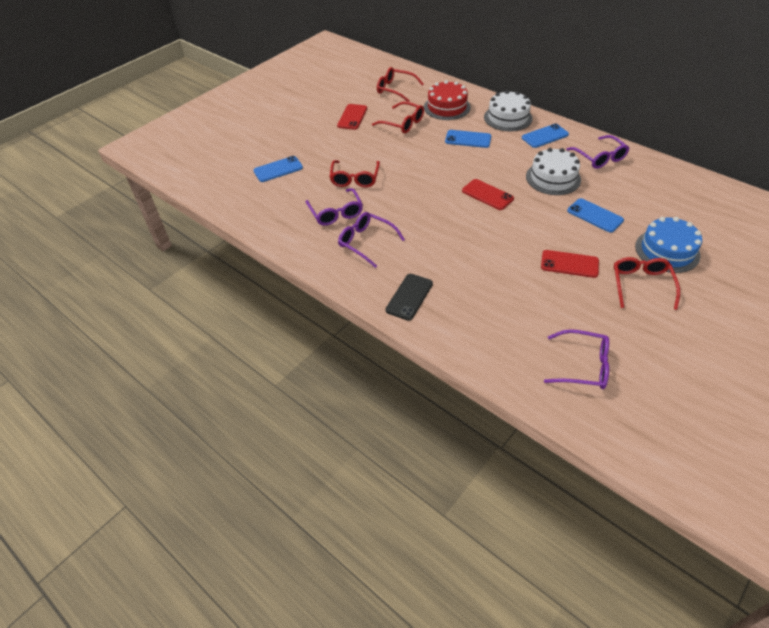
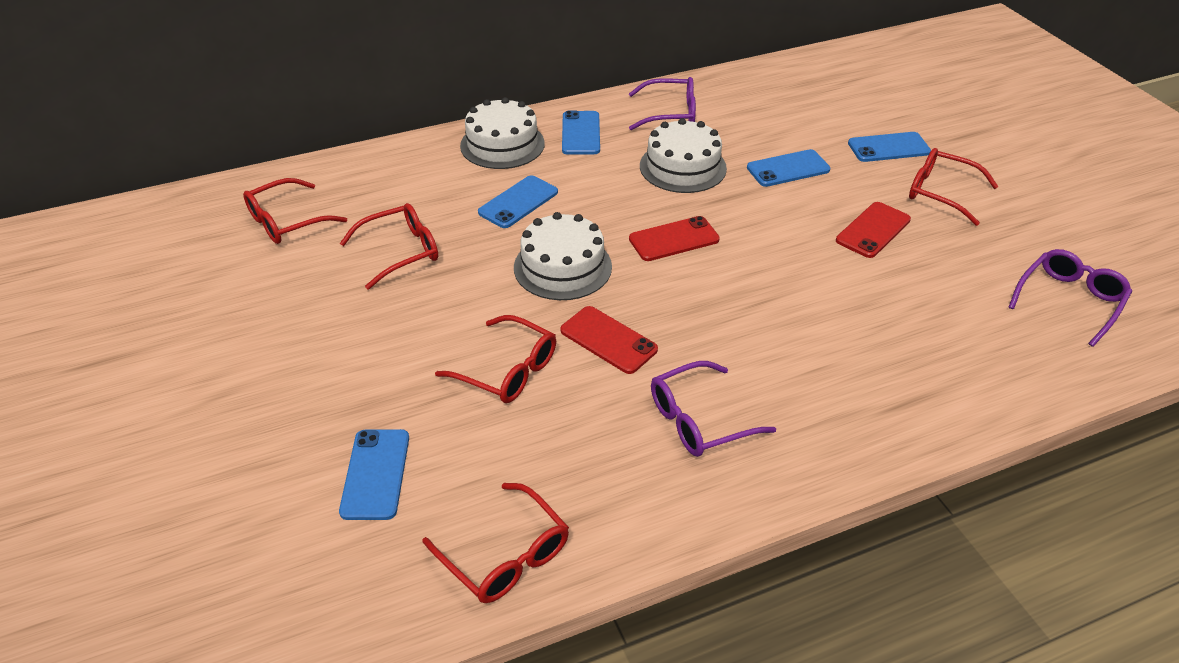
camera: 65 degrees left, 5 degrees down
(260, 214) = (505, 555): none -> red glasses
(336, 213) = (588, 432): purple glasses -> none
(352, 117) = (311, 305): red phone -> red phone (608, 340)
(409, 297) = (865, 417): black phone -> none
(433, 169) = (562, 267): none -> white cake
(447, 107) = (408, 188): red cake -> none
(667, 251) = (888, 148): blue cake -> blue phone

